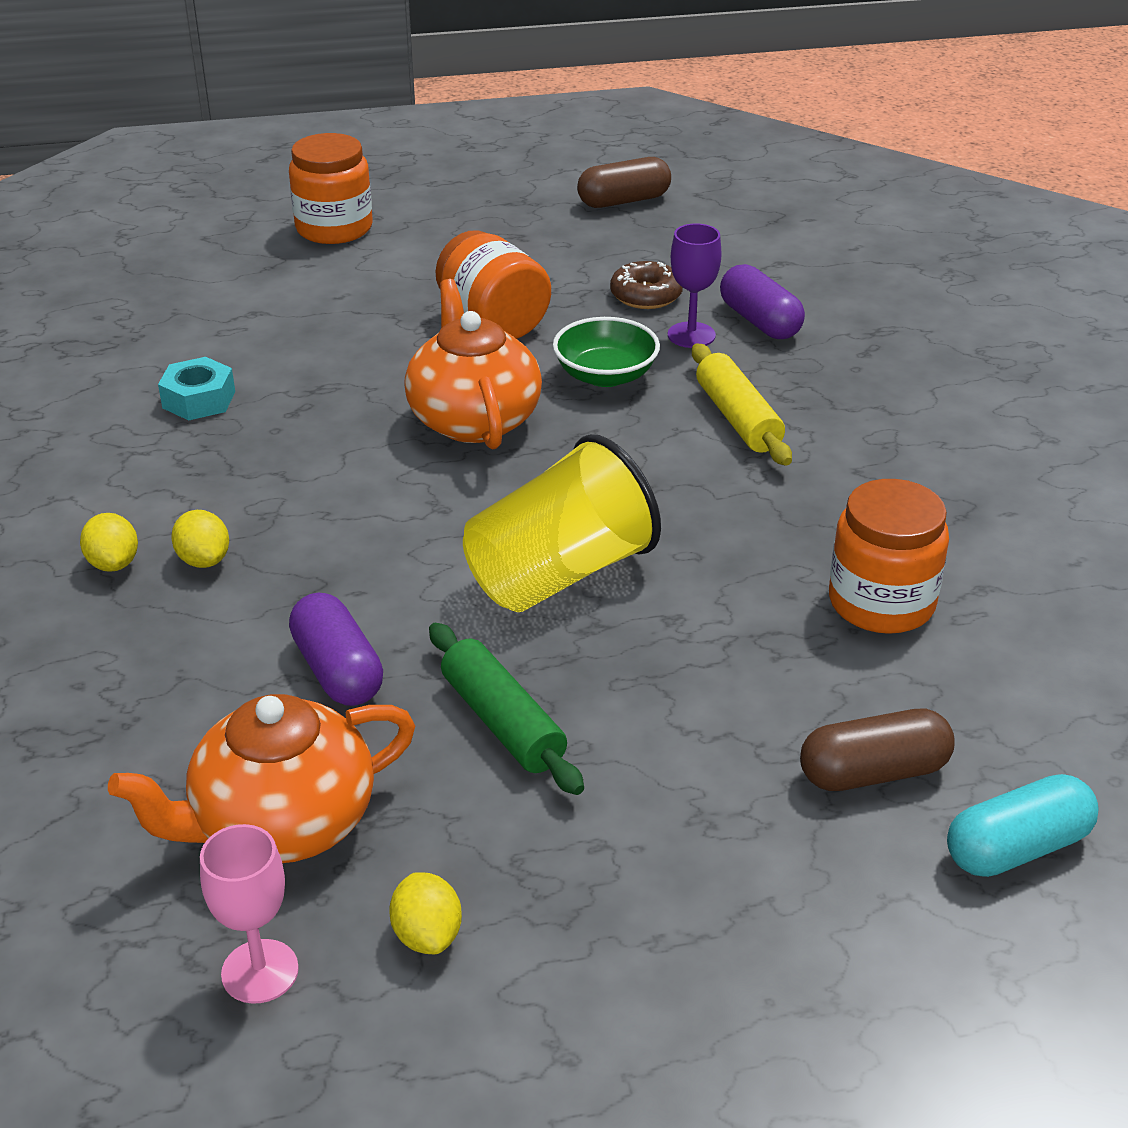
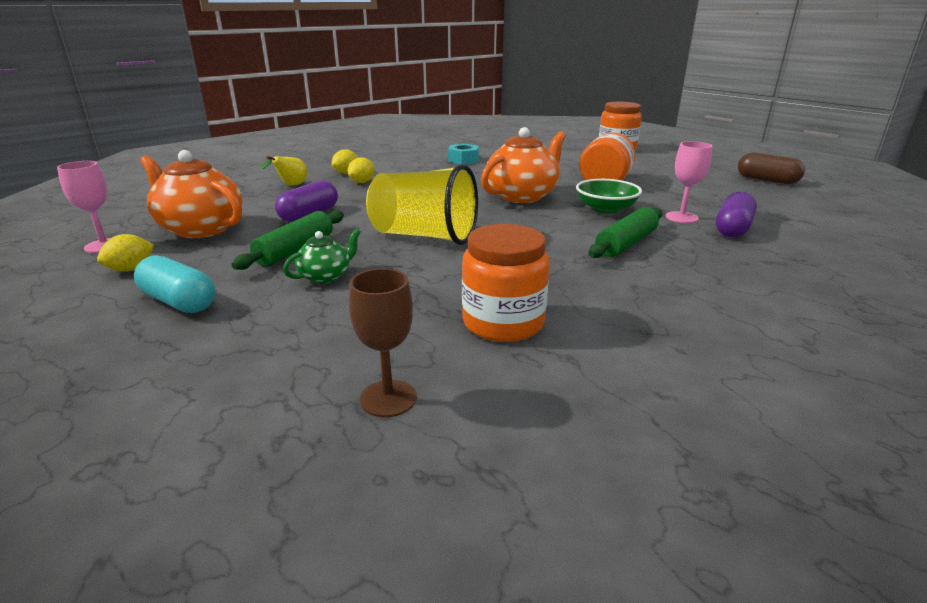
camera: 60 degrees right, 10 degrees down
(119, 657) = (291, 185): none -> yellow pear
(636, 712) = (326, 276): none -> green teapot
(646, 295) = (694, 201): brown donut -> none
(691, 335) = (681, 217): purple goblet -> pink goblet
(737, 418) = (626, 243): yellow rolling pin -> green rolling pin
(873, 772) = (317, 357): brown capsule -> none
(990, 739) = (388, 398): none -> brown goblet
(1017, 848) = (261, 439): turquoise capsule -> turquoise capsule (179, 302)

